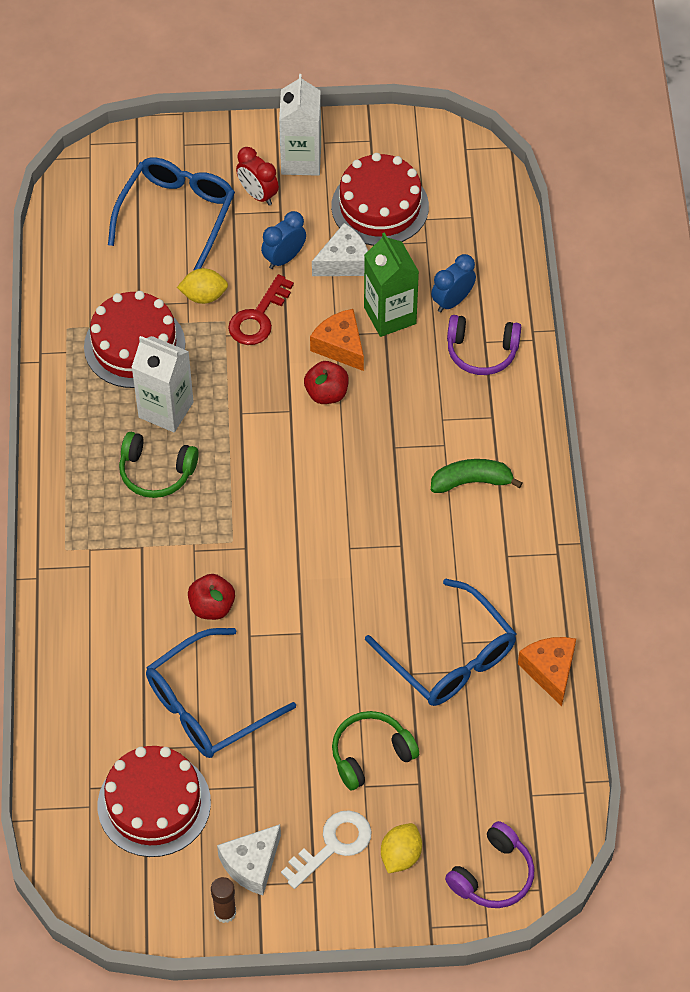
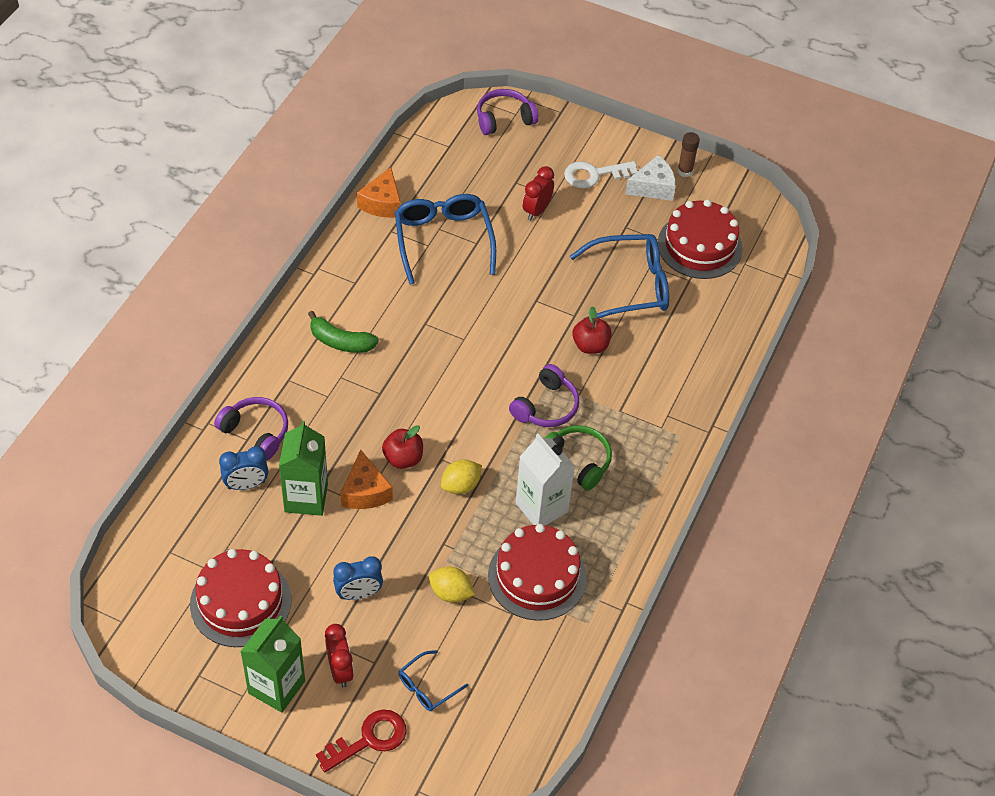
camera: 155 degrees left, 5 degrees down
(176, 215) = (427, 686): blue glasses -> blue glasses, size x0.50
(220, 514) = (546, 406): none -> purple headphones
(258, 317) = (416, 550): red key -> red key (369, 739)
(301, 160) = (276, 687): white carton -> green carton
(344, 262) = (309, 564): white cheese -> none
(370, 754) = (536, 210): green headphones -> red clock
(400, 855) = (554, 152): yellow lemon -> yellow lemon (460, 486)

